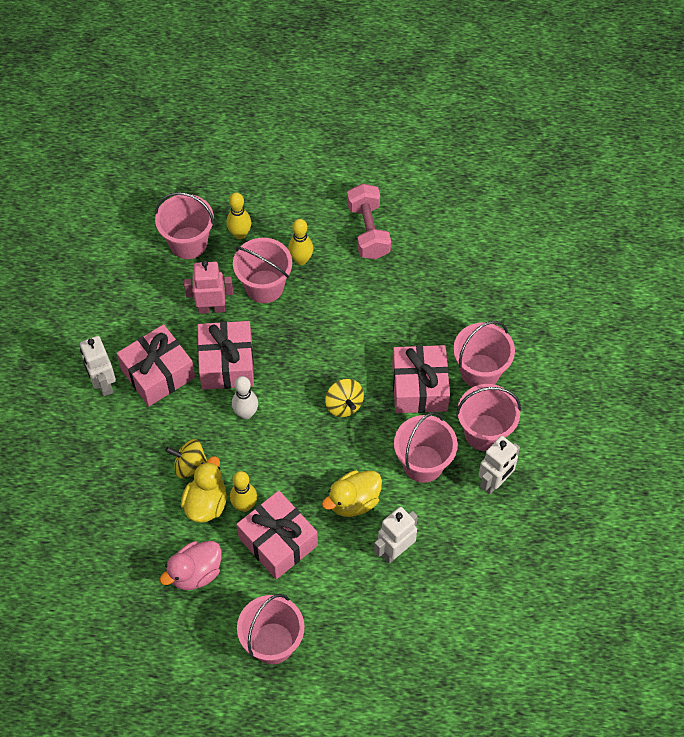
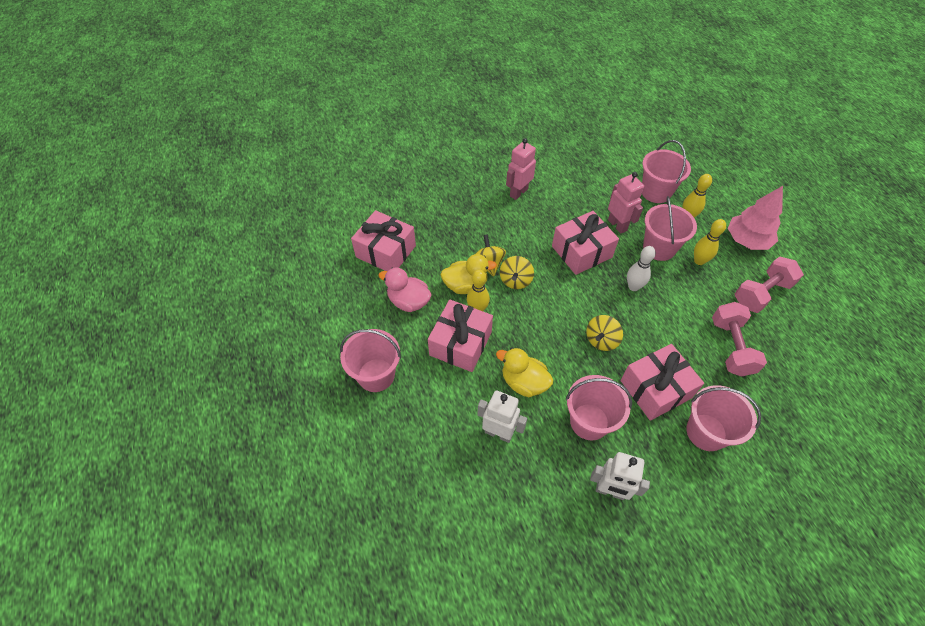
camera: 65 degrees right, 5 degrees down
(103, 384) = (518, 192): white robot -> pink robot
(158, 373) = (546, 217): pink gift -> pink gift (386, 251)
(228, 449) = (515, 280): none -> yellow spinning top
(246, 413) = (551, 279): white bowling pin -> white bowling pin (633, 287)
(301, 200) = (747, 240): none -> pink tree
(410, 296) = (731, 347): none -> pink dumbbell
(484, 432) = (651, 461): pink bucket -> none

